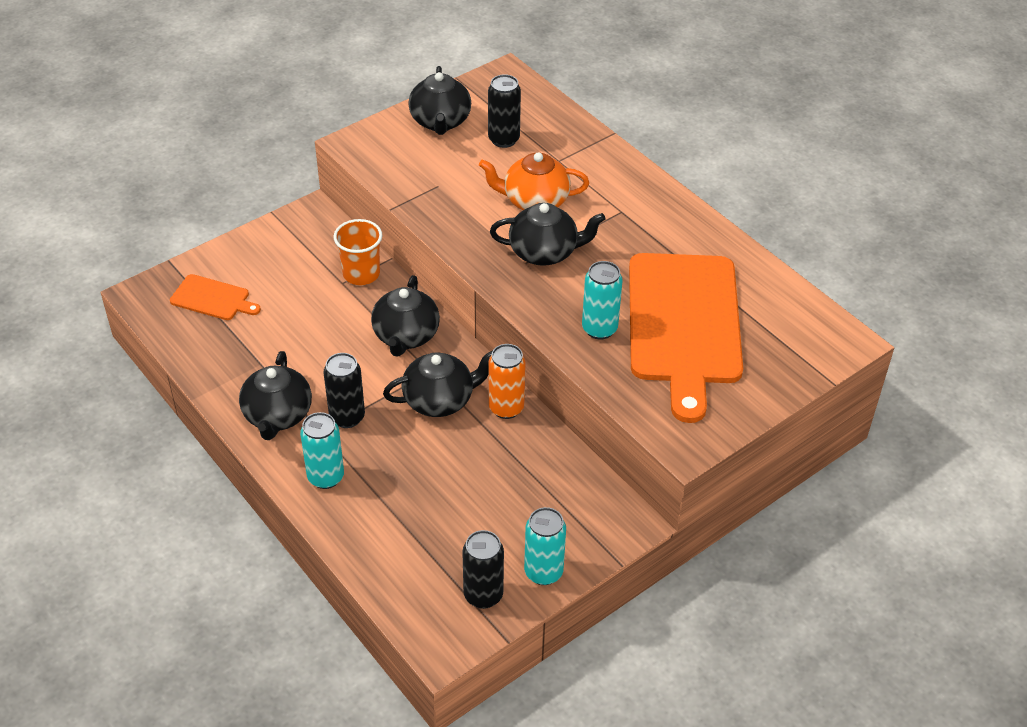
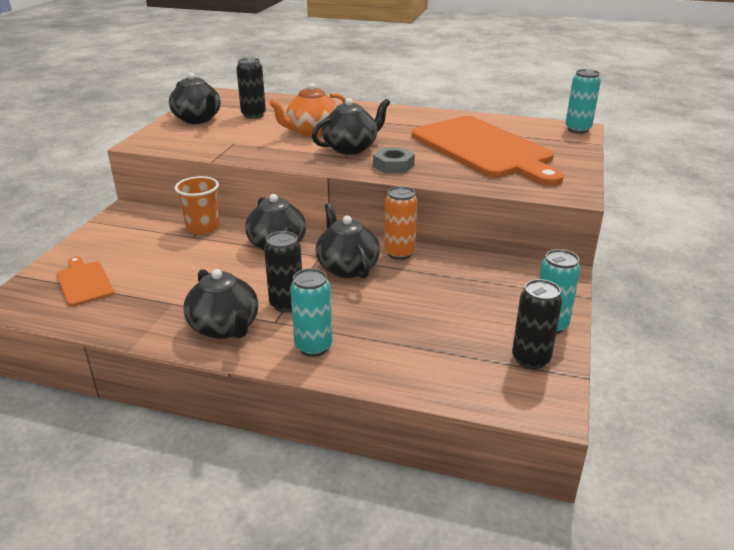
camera: 35 degrees left, 15 degrees down
(213, 298) = (84, 282): orange cutting board -> orange cutting board turned 105 degrees counterclockwise
(440, 400) = (347, 267): black teapot -> black teapot turned 60 degrees counterclockwise
(556, 304) = (393, 165): none -> grey nut
(599, 329) = (438, 166): turquoise can -> turquoise can (577, 129)

